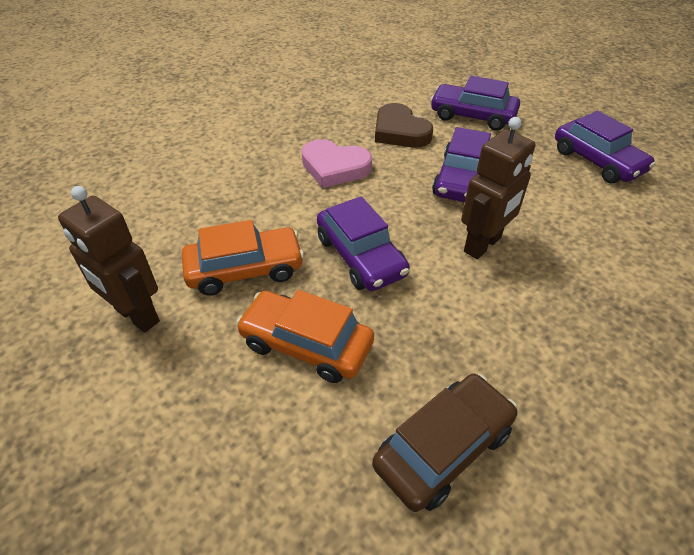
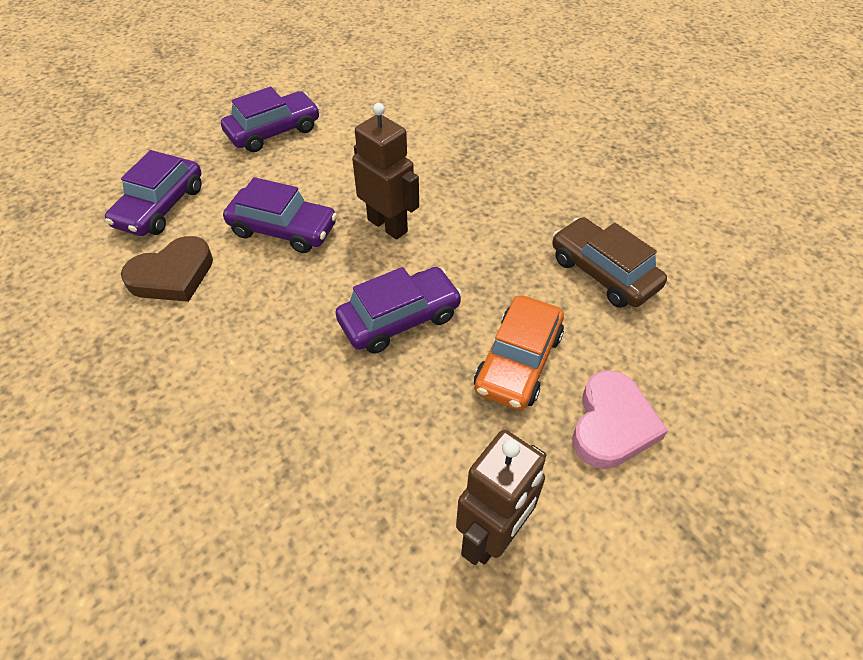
camera: 90 degrees left, 5 degrees up
(245, 269) = (417, 426): orange car -> none
(334, 167) = (235, 343): pink heart -> pink heart (612, 424)

